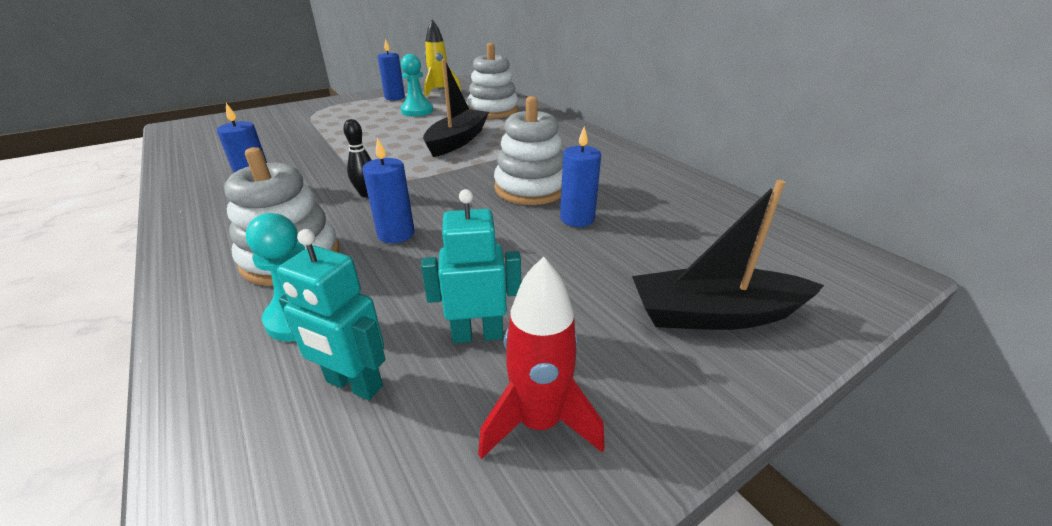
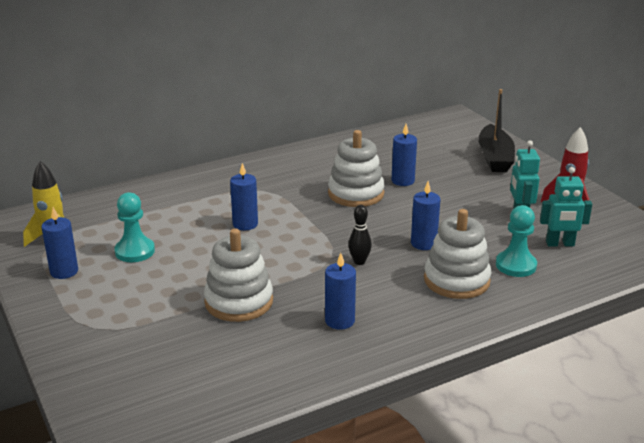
camera: 85 degrees left, 5 degrees down
(354, 384) = (560, 244): turquoise robot -> turquoise robot turned 60 degrees clockwise
(457, 141) = (245, 224): black boat -> blue candle
(493, 110) = (155, 205): white stacking toy -> white stacking toy (239, 302)

